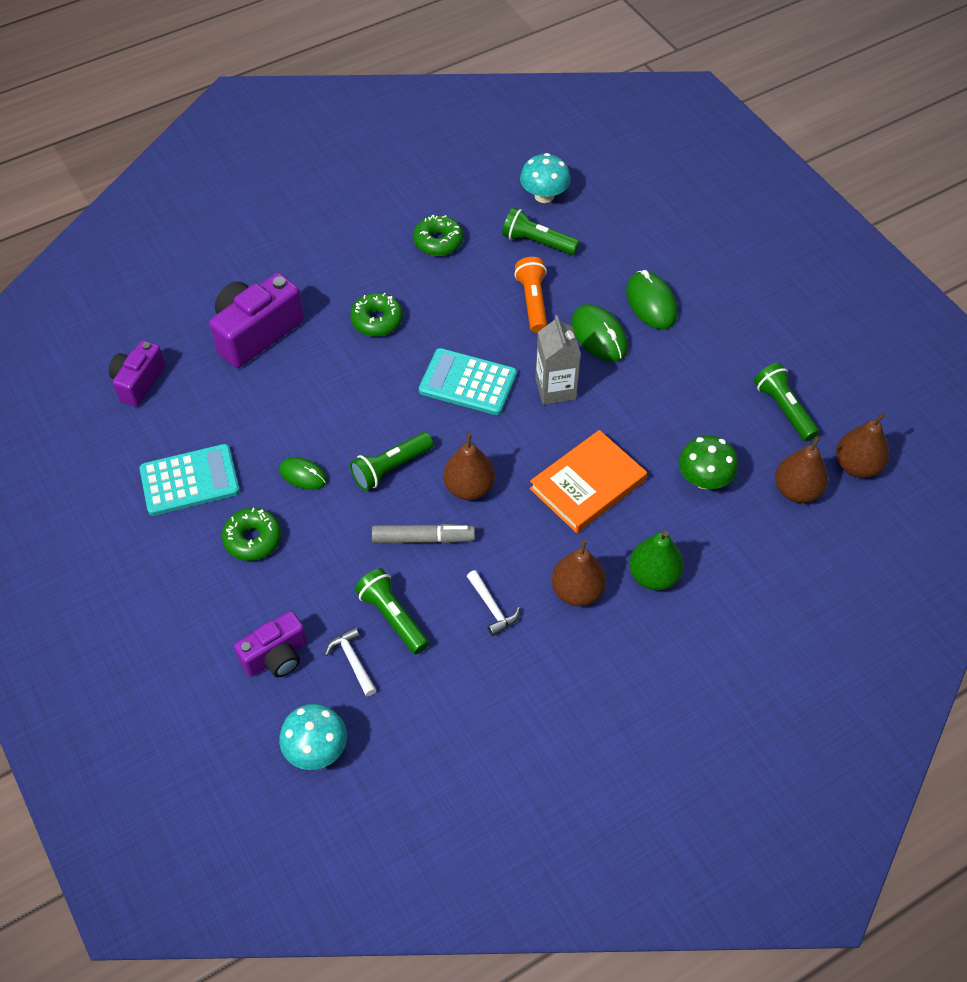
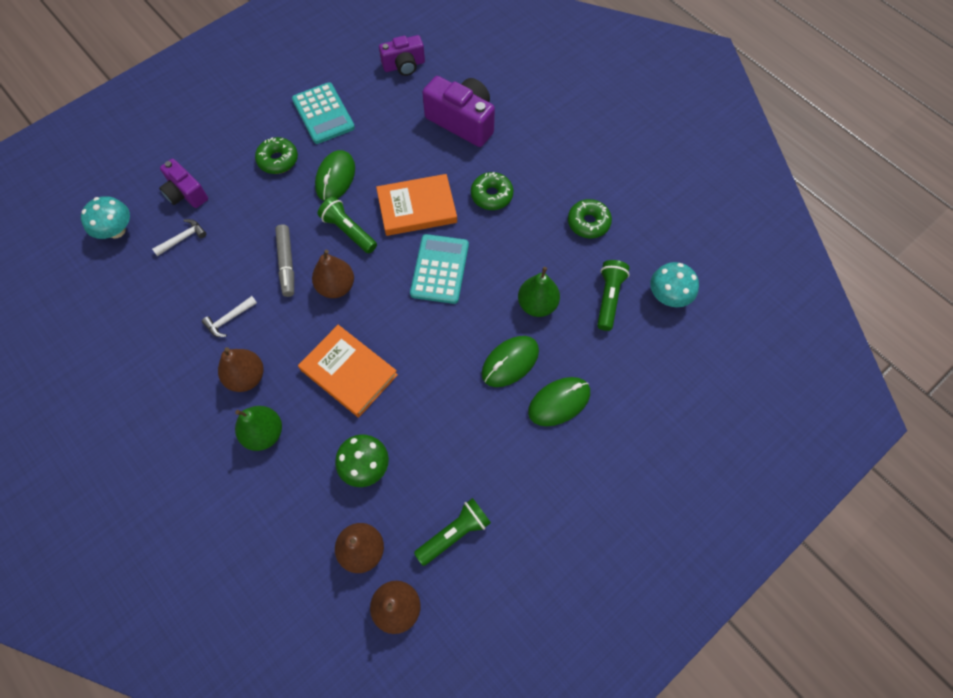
camera: 80 degrees right, 10 degrees up
(138, 382) = (404, 65): purple camera -> purple camera turned 150 degrees clockwise
(303, 475) = (335, 178): green mouse -> green mouse, size x1.57
(374, 394) = (417, 207): none -> orange book
(393, 617) = (219, 256): green flashlight -> none
(533, 302) = (537, 305): orange flashlight -> green pear
(555, 389) = (445, 335): grey carton -> none

